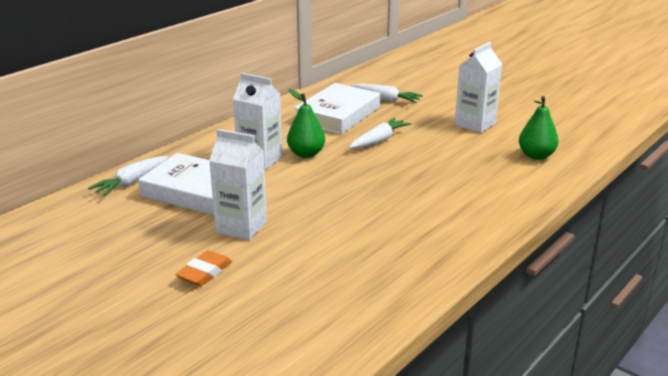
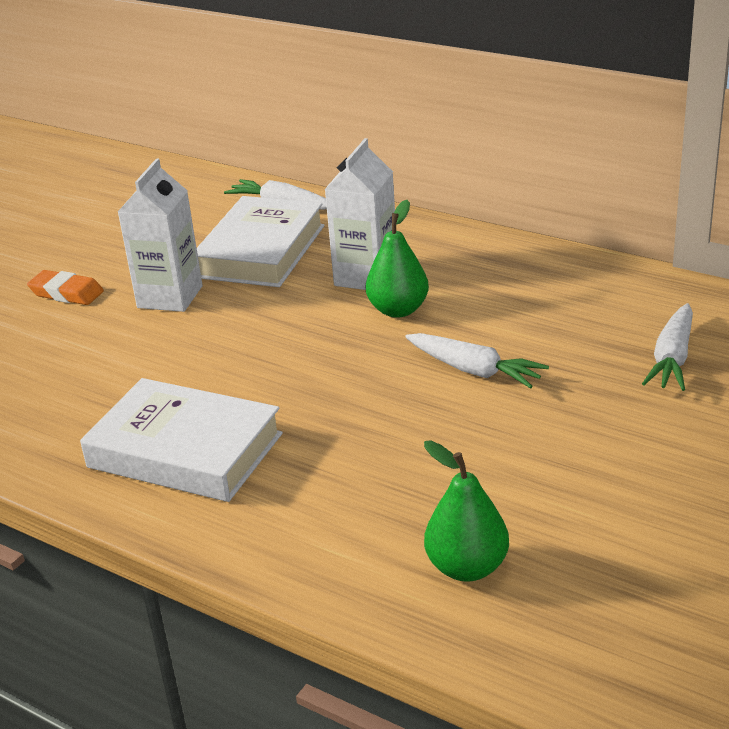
camera: 85 degrees right, 5 degrees up
(338, 115) = (569, 317): white book -> white book (185, 450)
(475, 124) = (600, 478): white carton -> none

